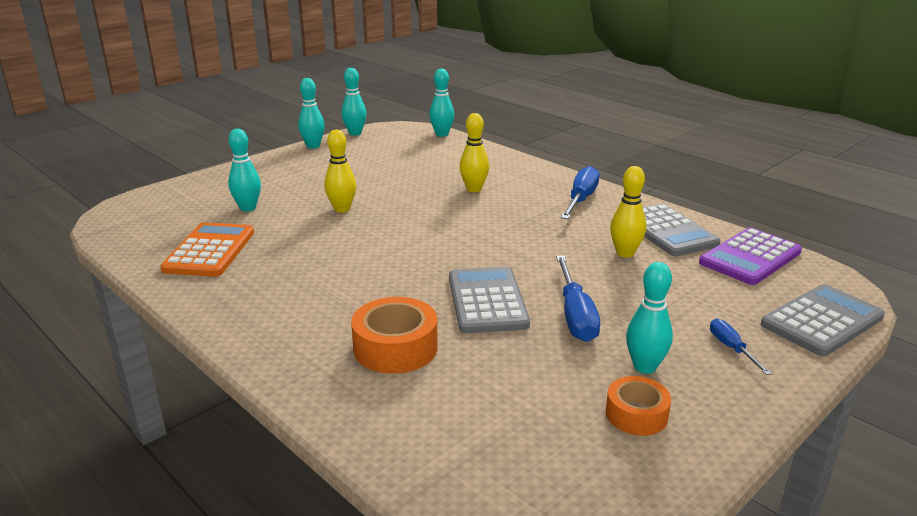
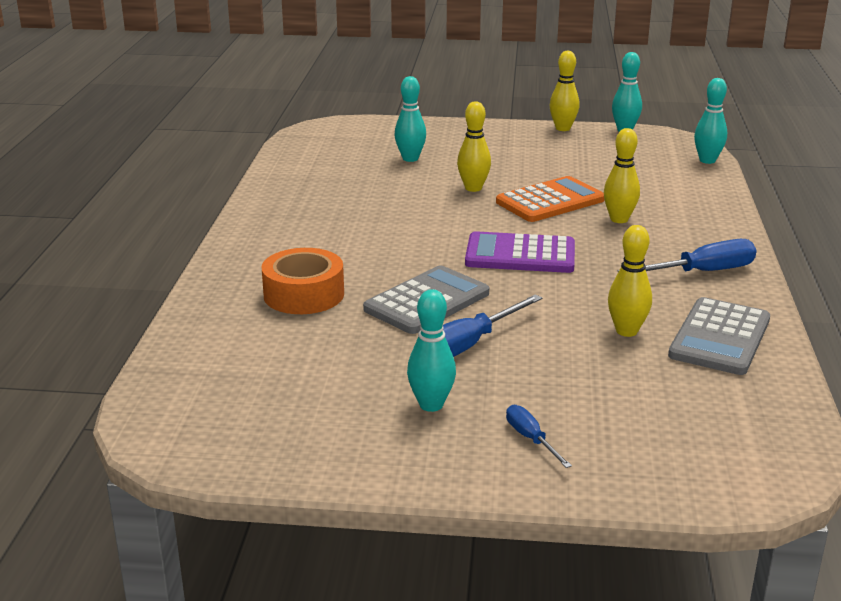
camera: 50 degrees right, 0 degrees up
(210, 251) = (327, 178): orange calculator -> orange calculator (550, 201)
(313, 146) = (563, 128): turquoise bowling pin -> yellow bowling pin
(636, 414) = (352, 423): orange tape -> none
(731, 348) = (531, 439): blue screwdriver -> blue screwdriver turned 60 degrees counterclockwise
(750, 257) = (747, 400): purple calculator -> purple calculator (520, 255)
(822, 321) = (672, 478): grey calculator -> none

